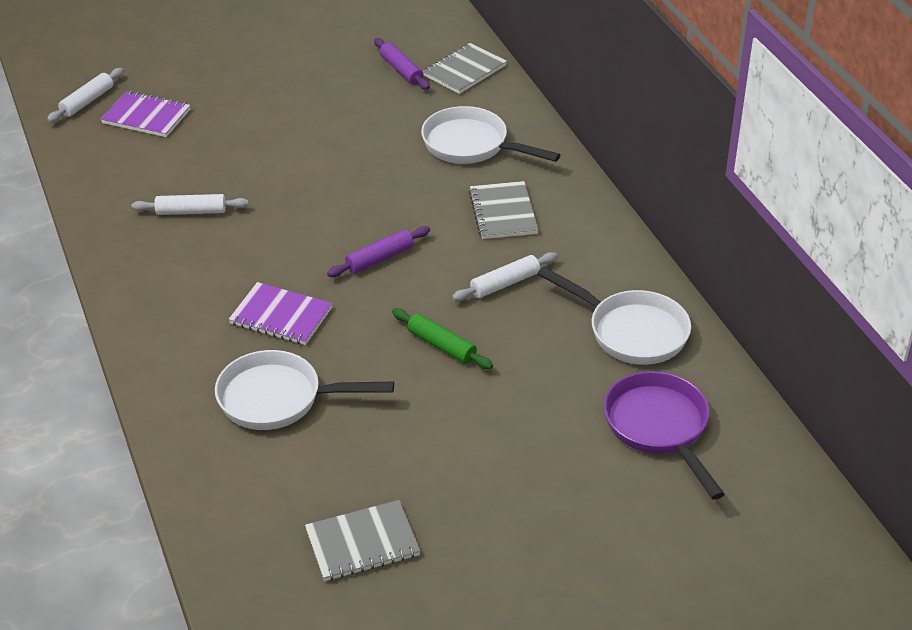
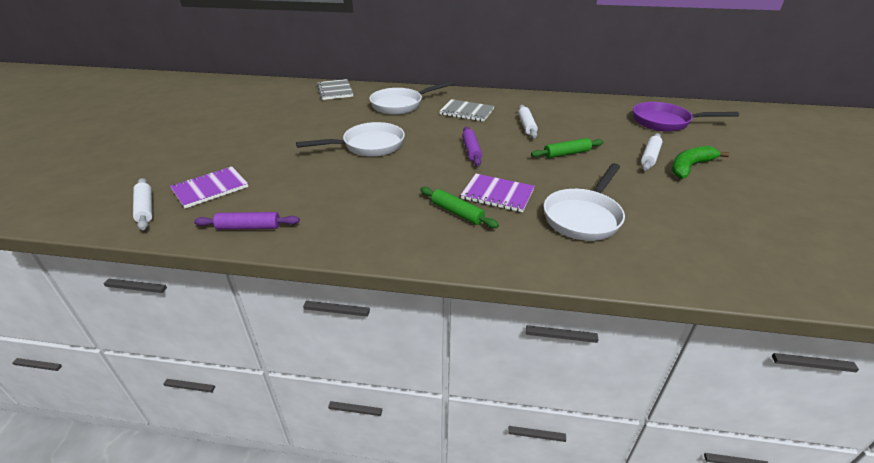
camera: 60 degrees left, 5 degrees down
(191, 211) = (347, 199): white rolling pin -> white rolling pin (649, 156)
(218, 299) = (457, 213): none -> green rolling pin
(281, 316) = (497, 194): purple notebook -> purple notebook turned 60 degrees clockwise
(362, 543) = (743, 223): grey notebook -> none
(401, 70) = (308, 103): purple rolling pin -> purple rolling pin (249, 227)
(498, 476) = (689, 167): none -> green banana
(631, 331) = (588, 110): white pan -> white pan (369, 146)

